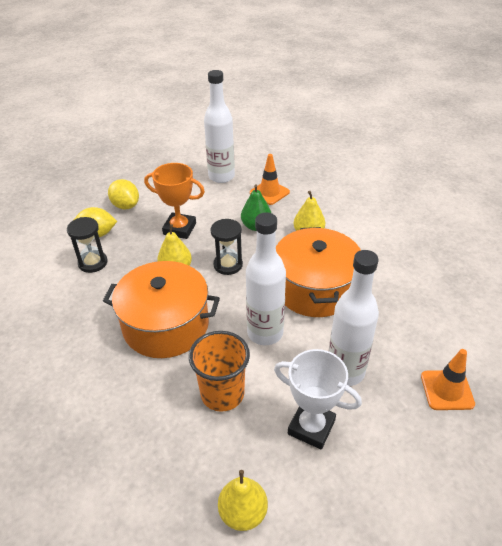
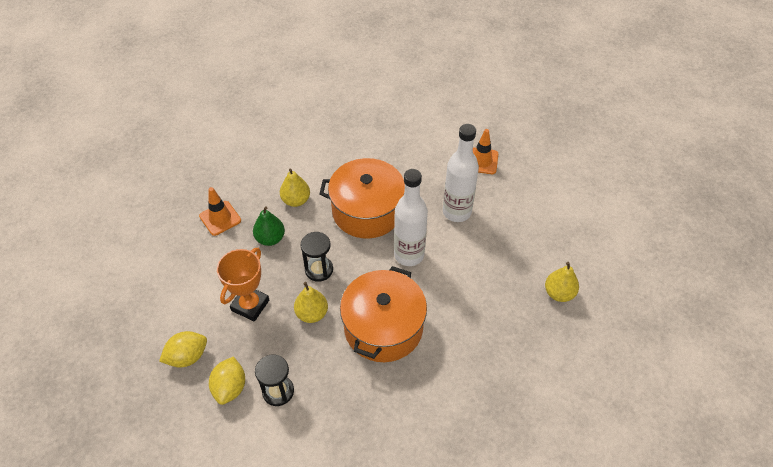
camera: 80 degrees left, 10 degrees up
(221, 176) = (172, 256): white bottle -> none
(222, 394) = (464, 293): orange cup -> none
(311, 427) = (500, 242): white trophy -> none

